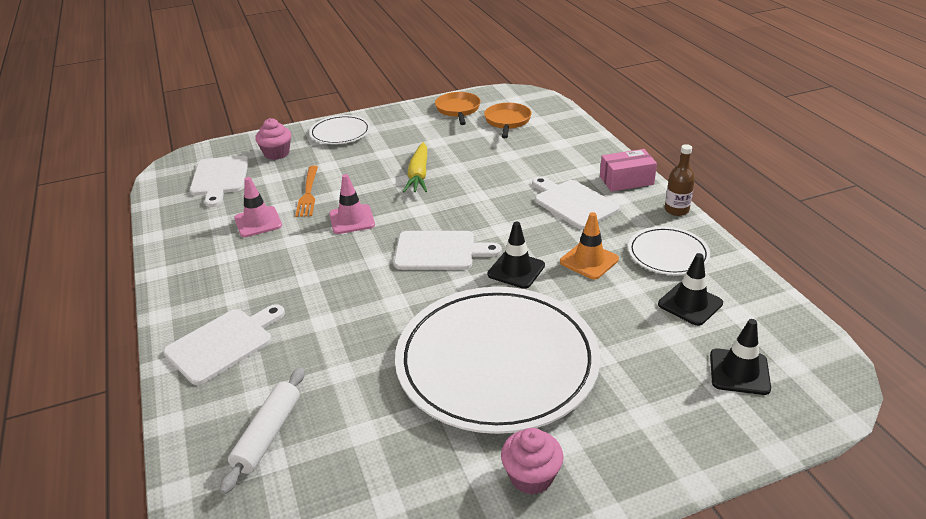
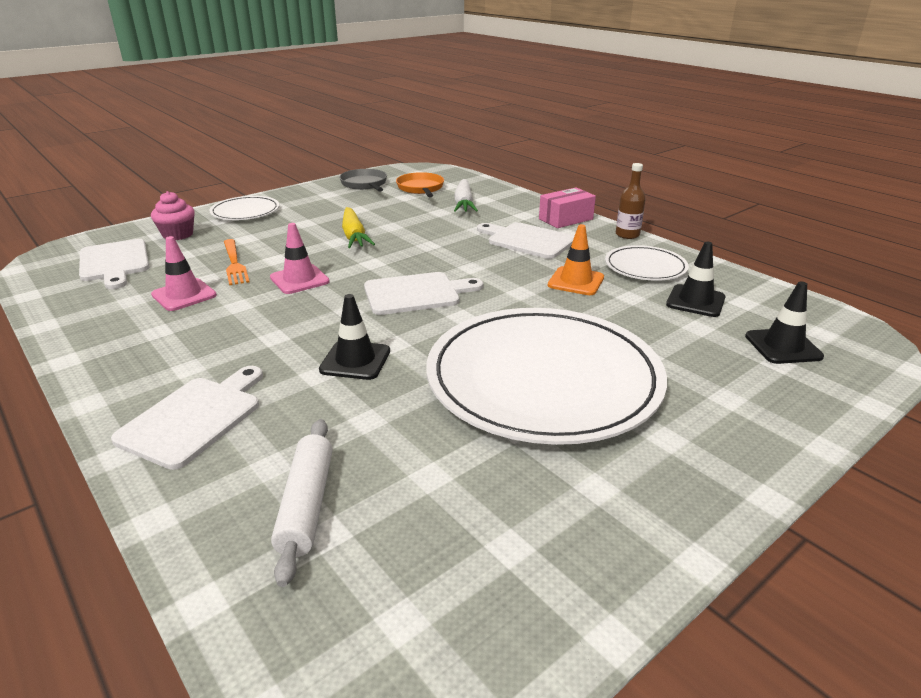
camera: 20 degrees left, 5 degrees down
(458, 110) = (365, 184): orange pan -> grey pan
(516, 270) = (508, 298): black traffic cone -> black traffic cone (355, 360)
(531, 476) = (656, 479): pink cupcake -> none
(538, 146) = (464, 203): none -> white carrot

